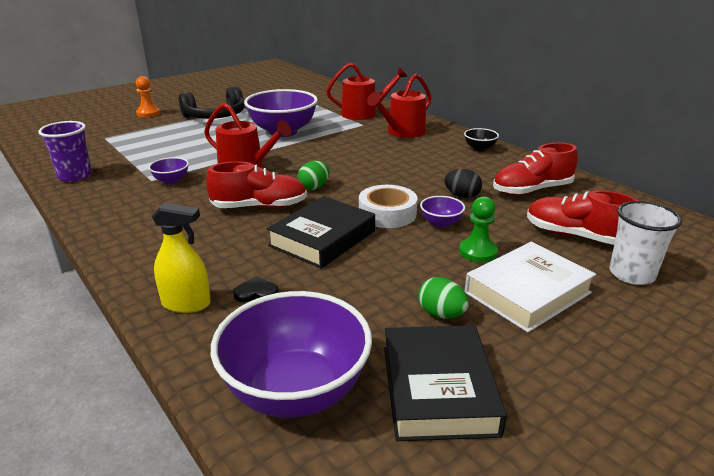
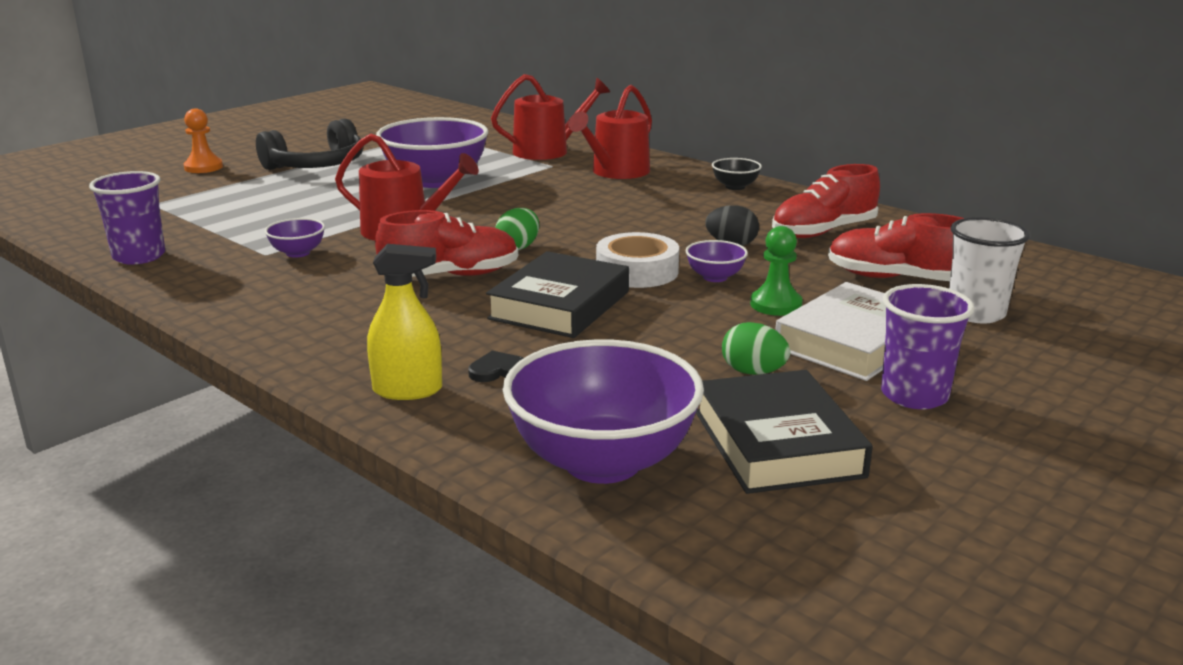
camera: 10 degrees left, 5 degrees down
(563, 352) = (914, 395): none -> purple cup

